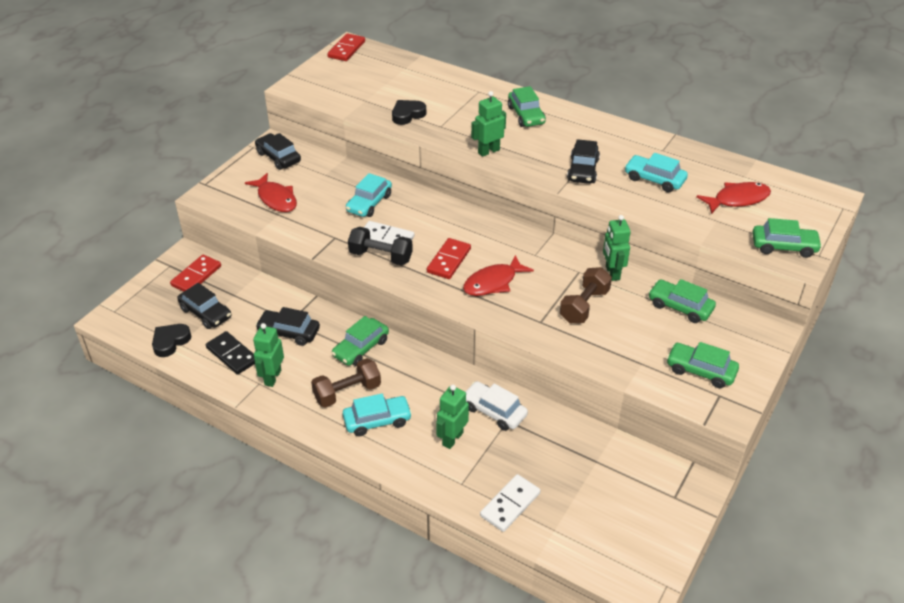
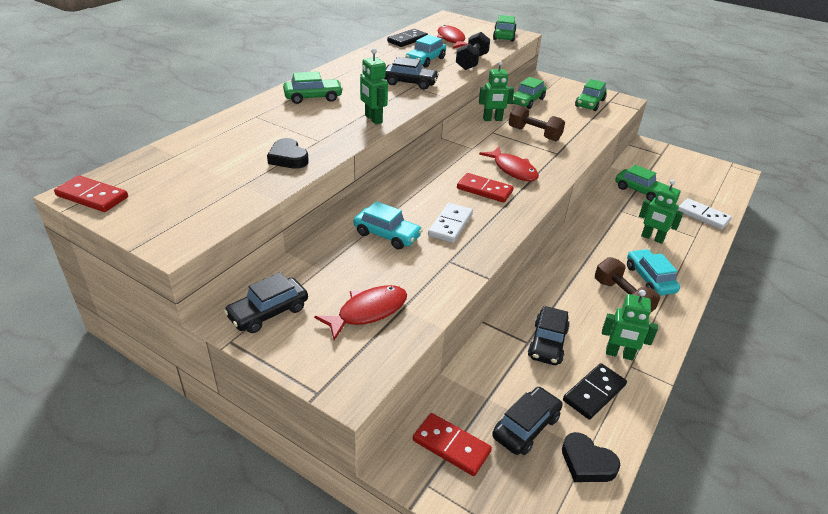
camera: 90 degrees left, 5 degrees down
(361, 348) = (559, 288): green car -> green car (640, 191)
(381, 256) = (482, 229): black dumbbell -> black dumbbell (472, 62)
(494, 411) = (614, 216): white car -> none
(716, 165) = (407, 40): none -> black domino

